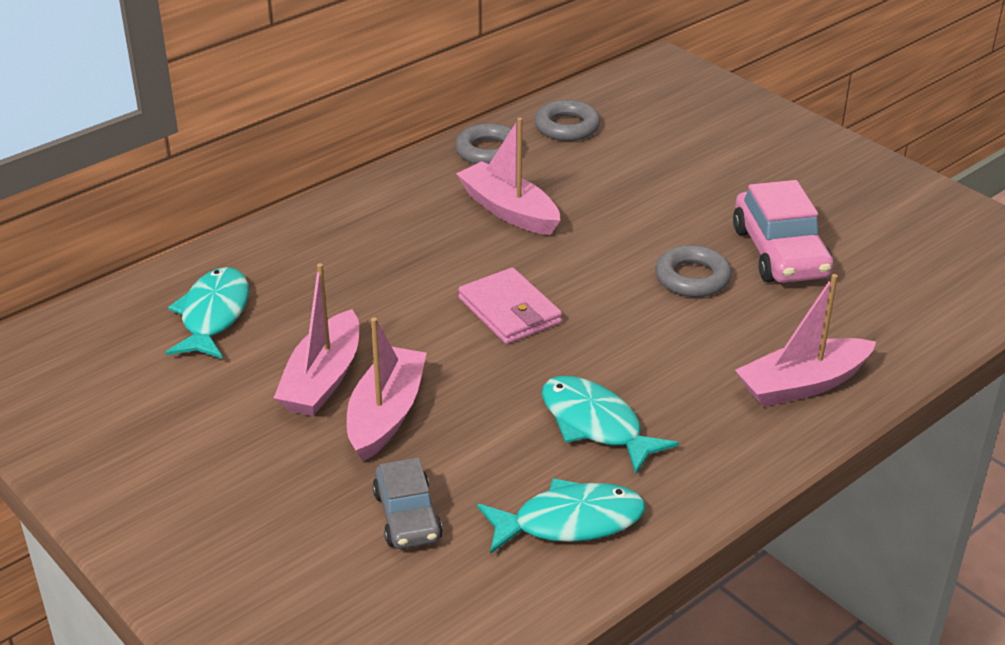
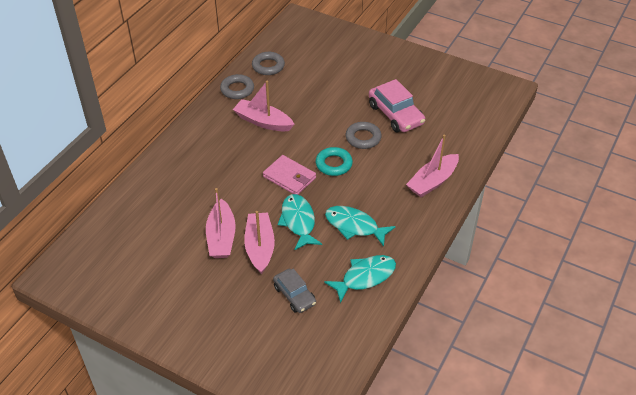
camera: 20 degrees left, 10 degrees up
(213, 315) = (150, 217): turquoise fish -> turquoise fish (298, 221)
(609, 309) = (334, 164): none -> turquoise ring

